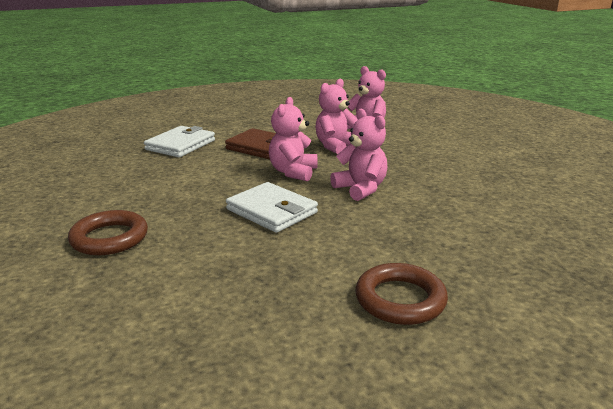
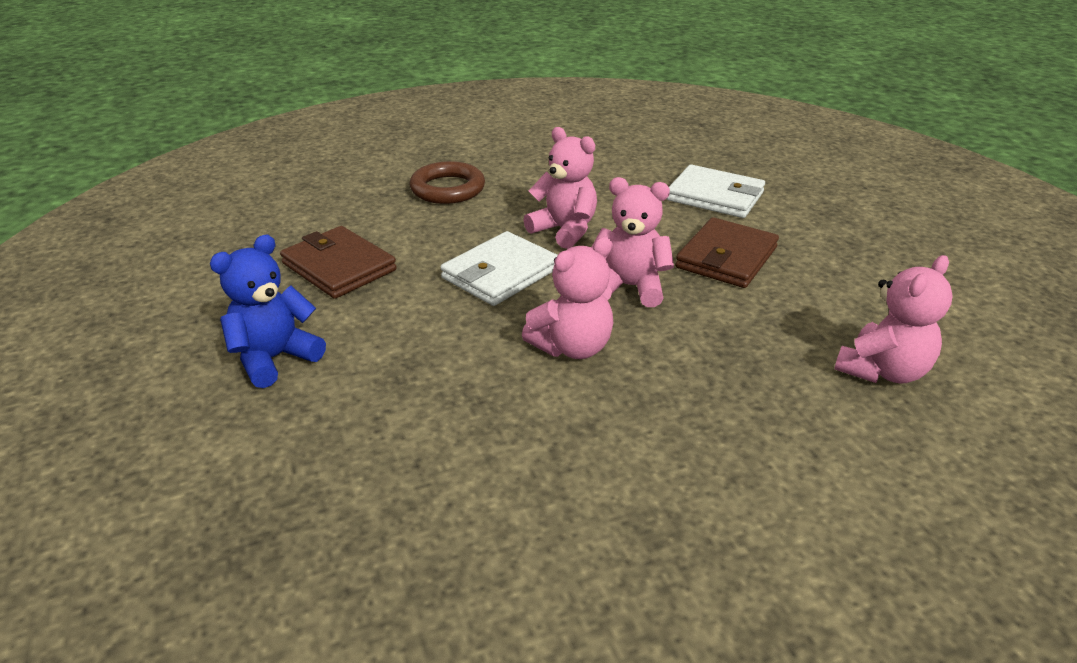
camera: 90 degrees right, 10 degrees up
(251, 284) = (339, 267): none -> brown wallet
(335, 146) = (757, 329): pink teddy bear -> pink teddy bear (564, 230)
(400, 299) = (275, 358): brown ring -> blue teddy bear

